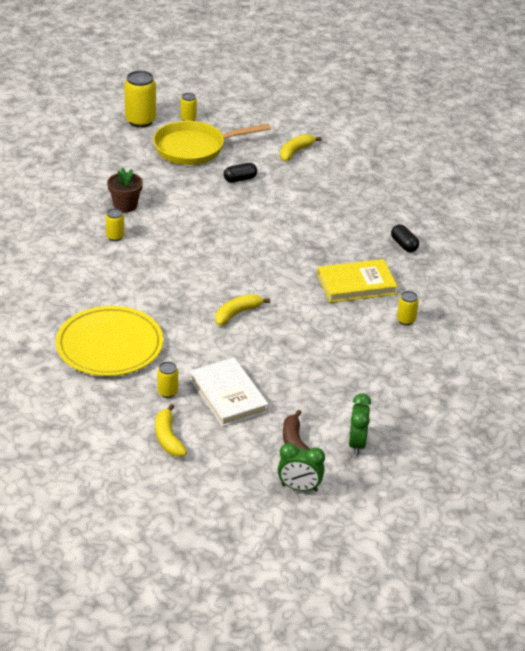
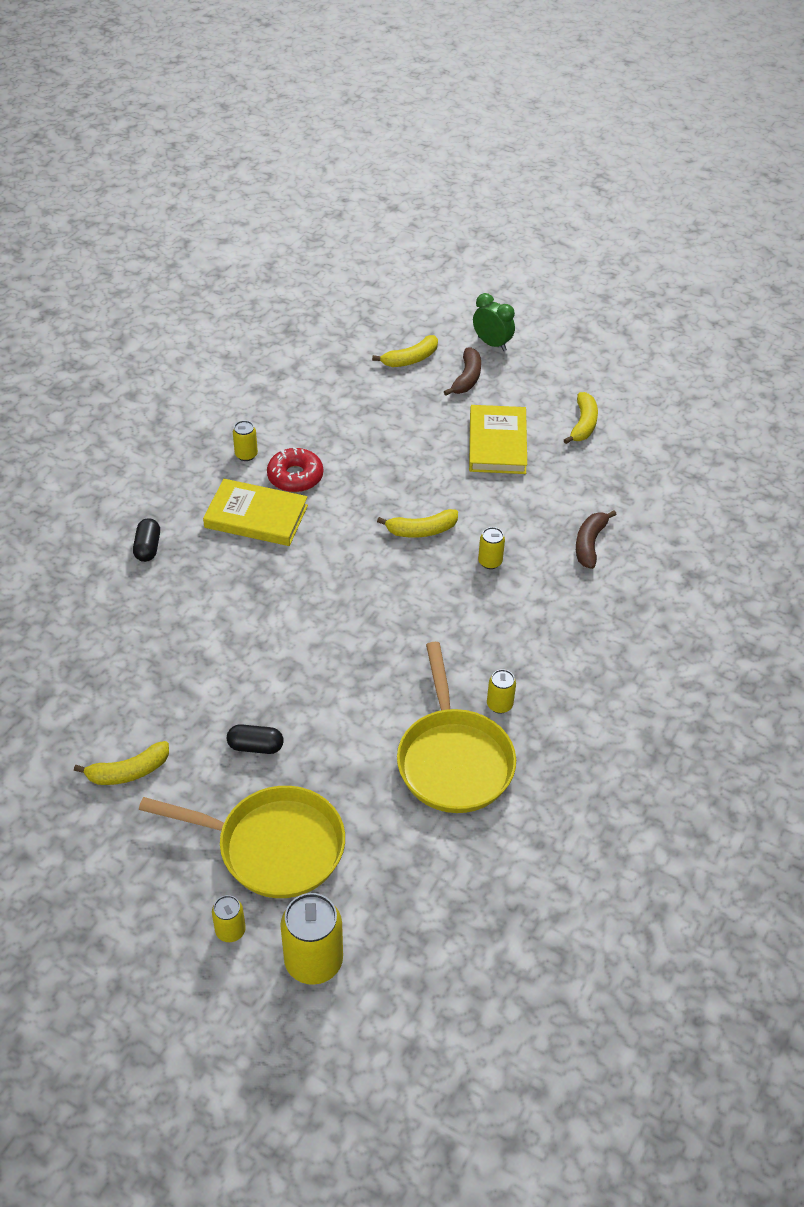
camera: 150 degrees left, 10 degrees up
(109, 345) = (590, 544): yellow plate -> brown banana
(125, 205) = (453, 760): brown flower pot -> yellow pan
(167, 392) = (557, 468): yellow can -> yellow can (490, 562)
(228, 395) = (497, 443): white book -> yellow book
(356, 318) = (295, 476): none -> red donut
(357, 444) = (410, 359): green clock -> yellow banana

